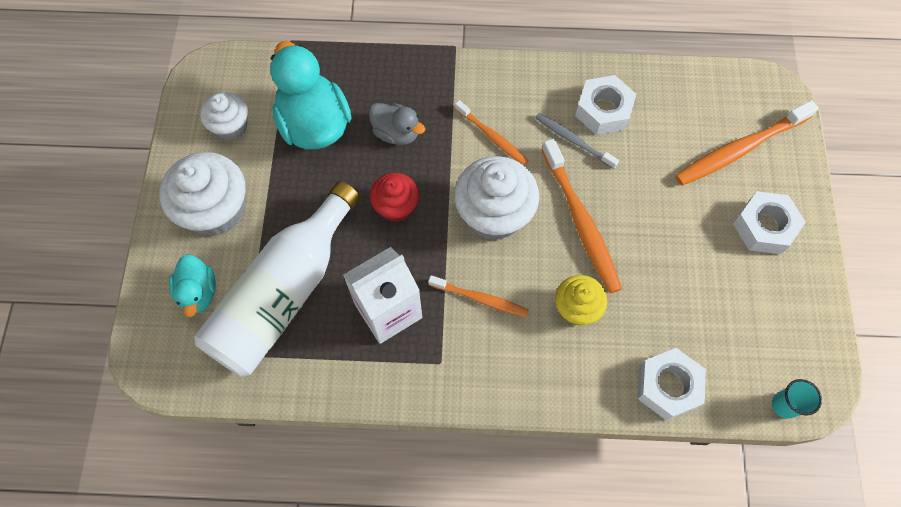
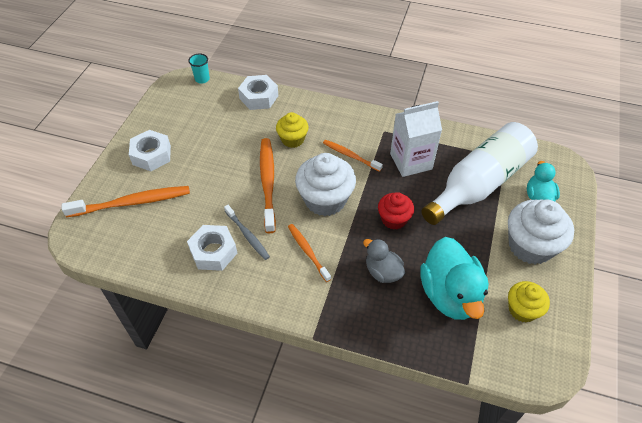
camera: 165 degrees left, 15 degrees down
(230, 126) = (522, 309): white cupcake -> yellow cupcake

